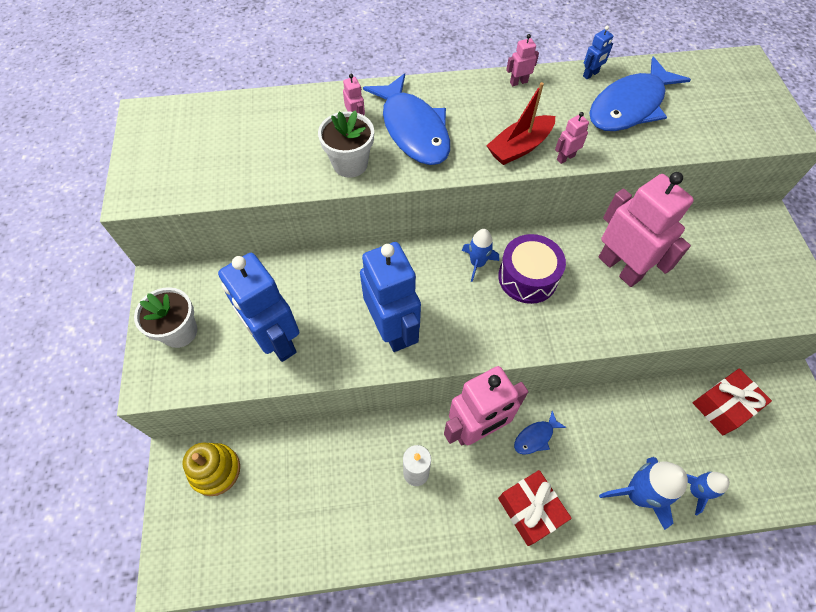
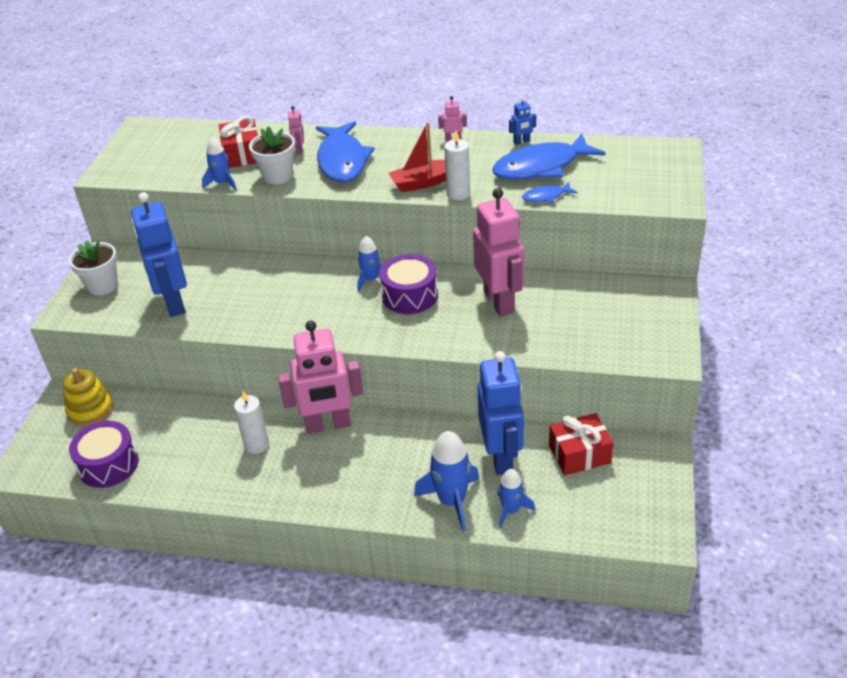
camera: 20 degrees right, 20 degrees down
(269, 541) = (108, 464): none -> purple drum
(290, 186) = (222, 183): none -> blue rocket
(392, 329) = (271, 311): blue robot -> blue robot (501, 457)
(530, 510) = (344, 491): red gift -> red gift (242, 154)
(535, 437) = (379, 441): blue fish -> blue fish (546, 196)
(565, 158) = (458, 194): pink robot -> white candle

